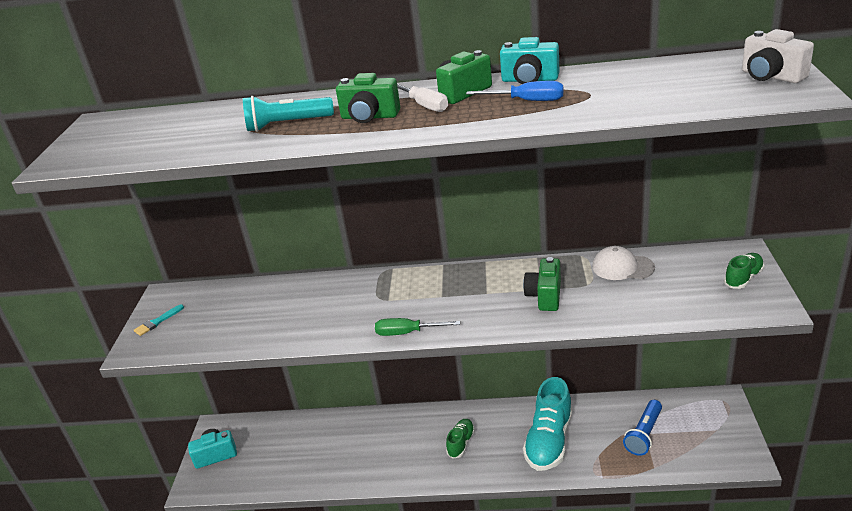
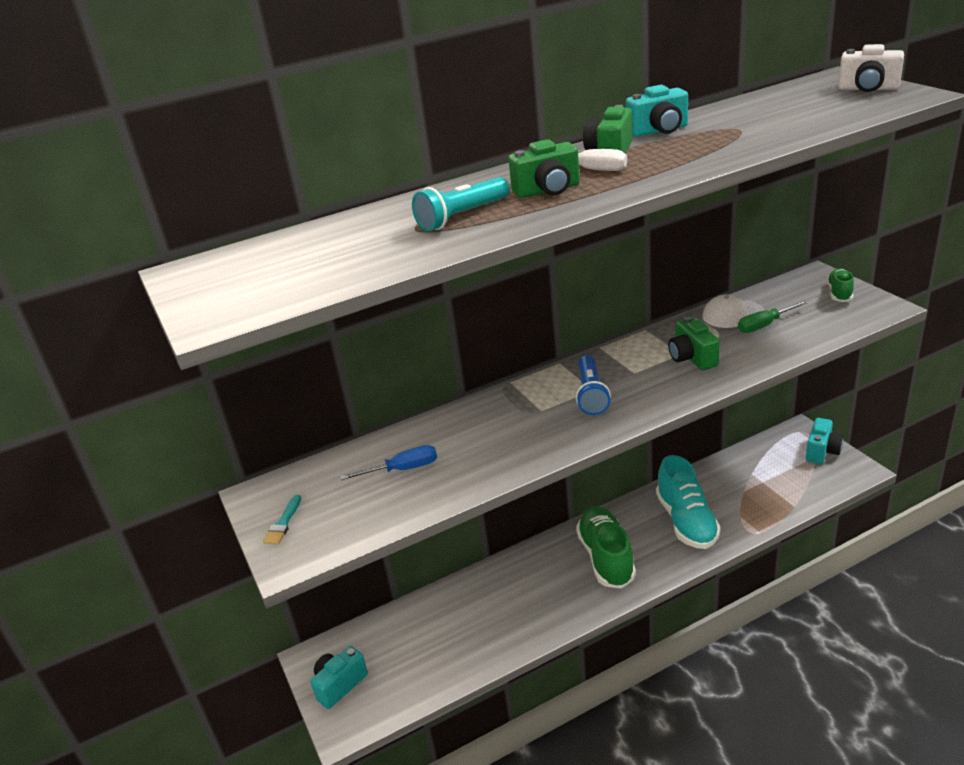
camera: 30 degrees left, 0 degrees up
(407, 333) = (597, 431): green screwdriver -> green screwdriver (764, 325)
(461, 443) = (606, 558): green shoe -> green shoe, size x1.91
(527, 101) = (689, 145): blue screwdriver -> blue screwdriver (402, 469)
(644, 434) = (762, 483): blue flashlight -> blue flashlight (591, 394)
(727, 428) = (822, 451): none -> turquoise camera

